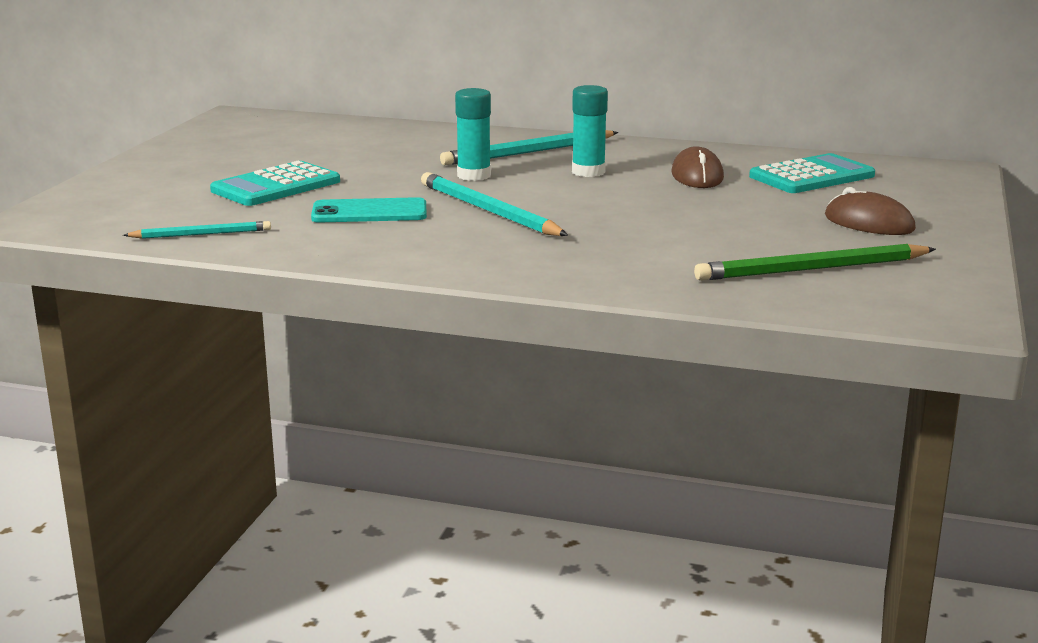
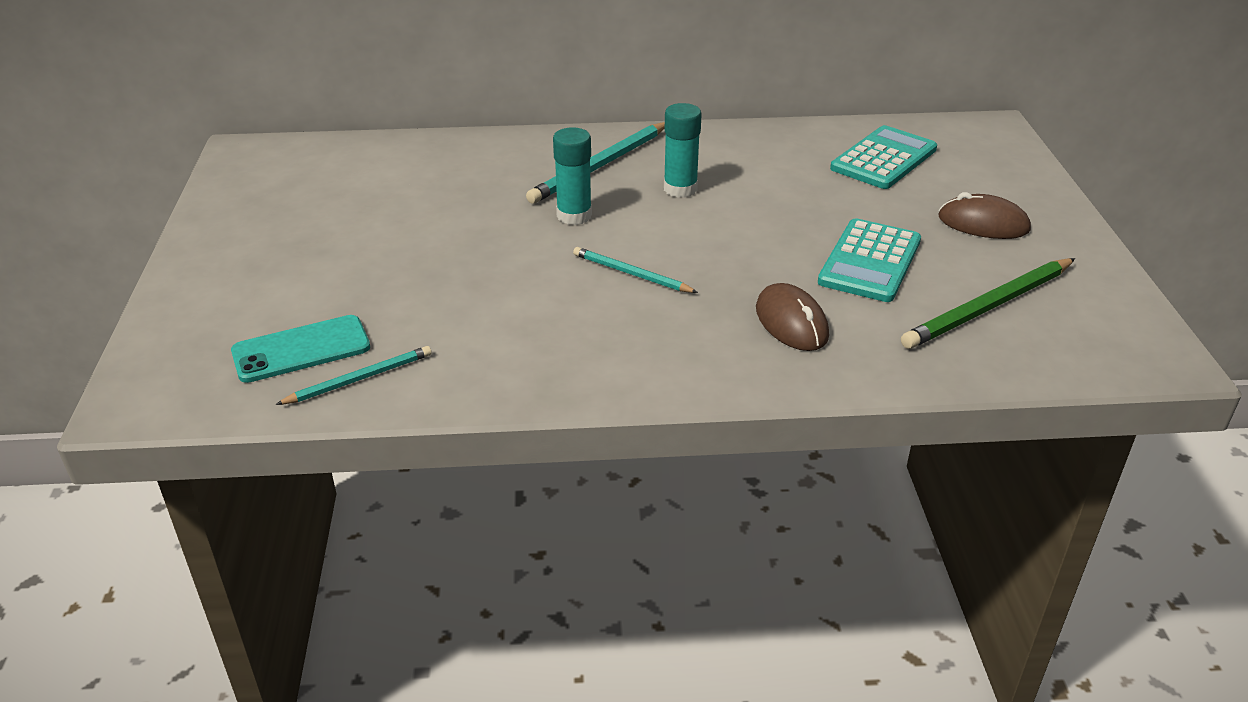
camera: 20 degrees left, 15 degrees up
(276, 186) = (381, 273): turquoise calculator -> turquoise calculator (870, 262)
(369, 212) = (513, 300): turquoise phone -> turquoise phone (301, 349)
(489, 211) = (632, 274): turquoise pencil -> turquoise pencil, size x0.59
(697, 176) = (784, 177): brown mouse -> brown mouse (791, 322)

